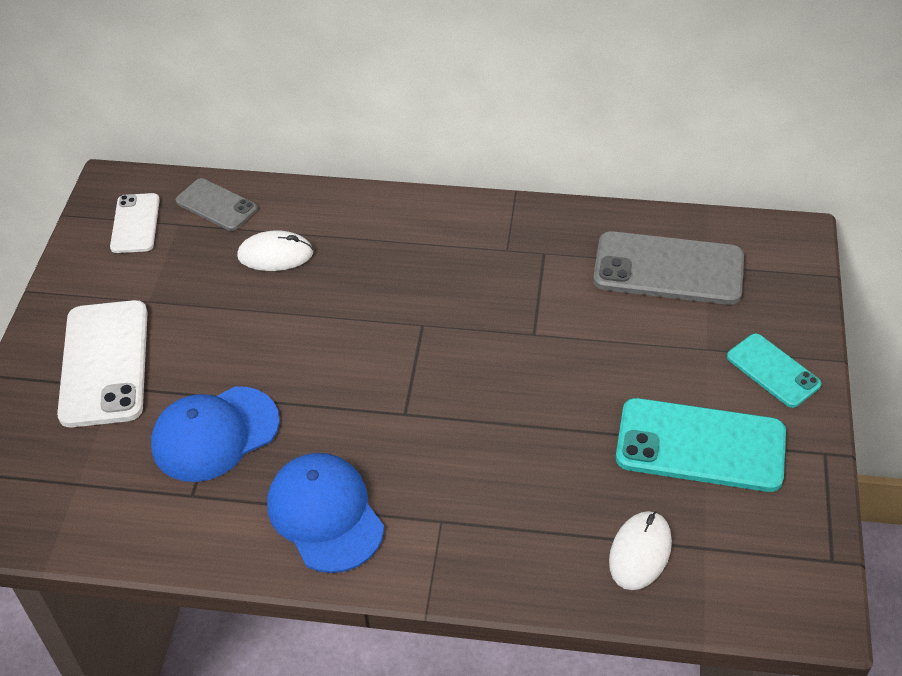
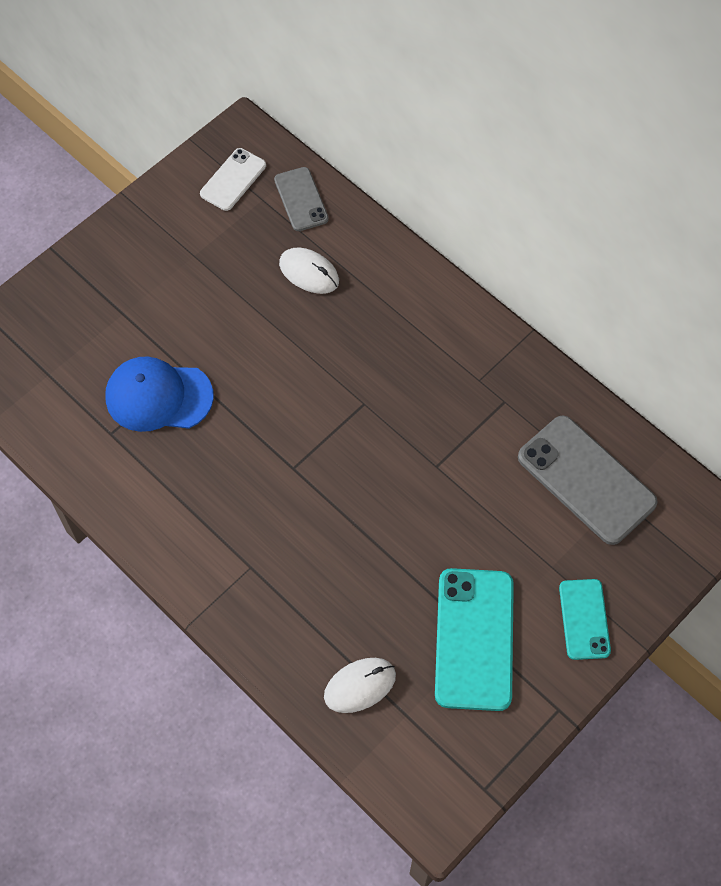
camera: 35 degrees right, 15 degrees up
(104, 363) = (129, 289): white phone -> none
(325, 514) = (181, 508): blue cap -> none
(700, 445) = (474, 639): turquoise phone -> turquoise phone turned 45 degrees clockwise

